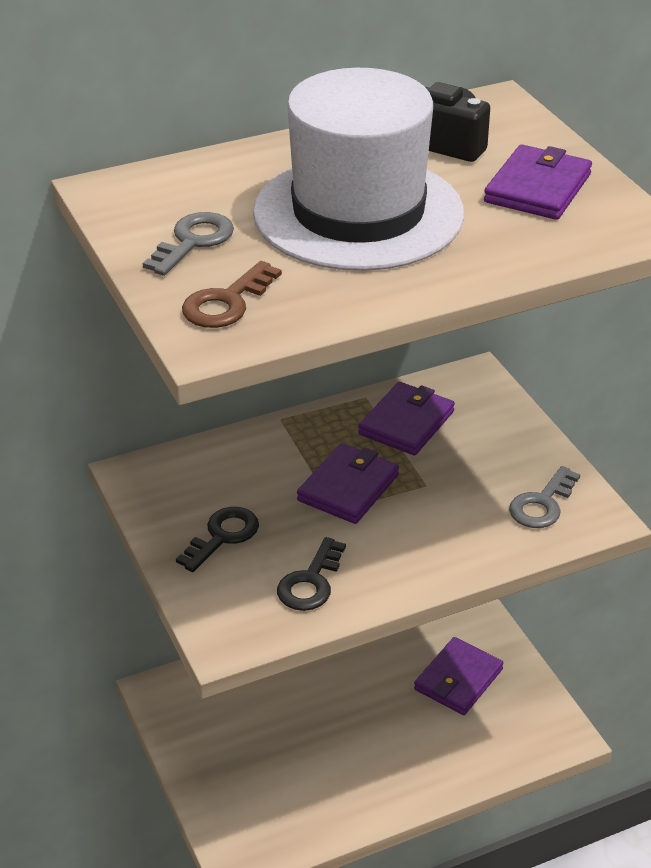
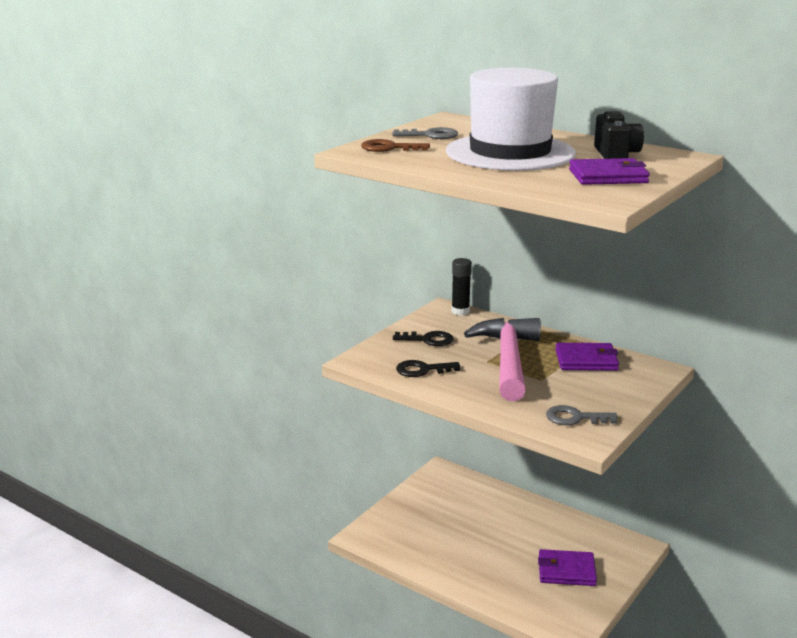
camera: 60 degrees right, 15 degrees down
(161, 464) = (460, 311): none -> black glue stick
(348, 488) = (508, 359): purple wallet -> pink hammer

